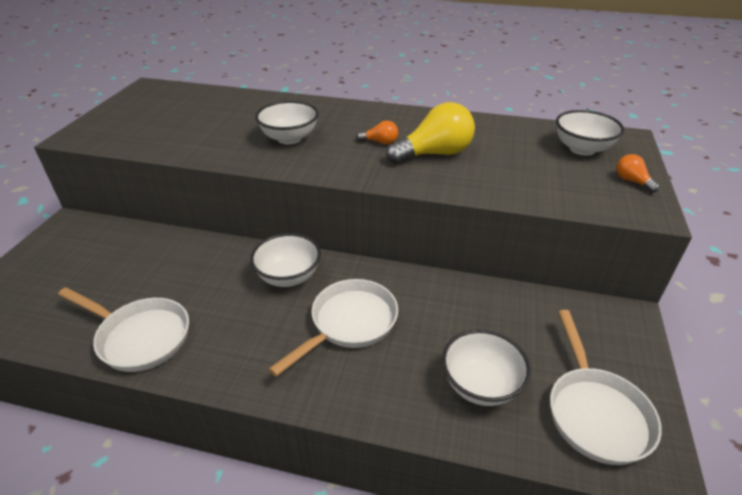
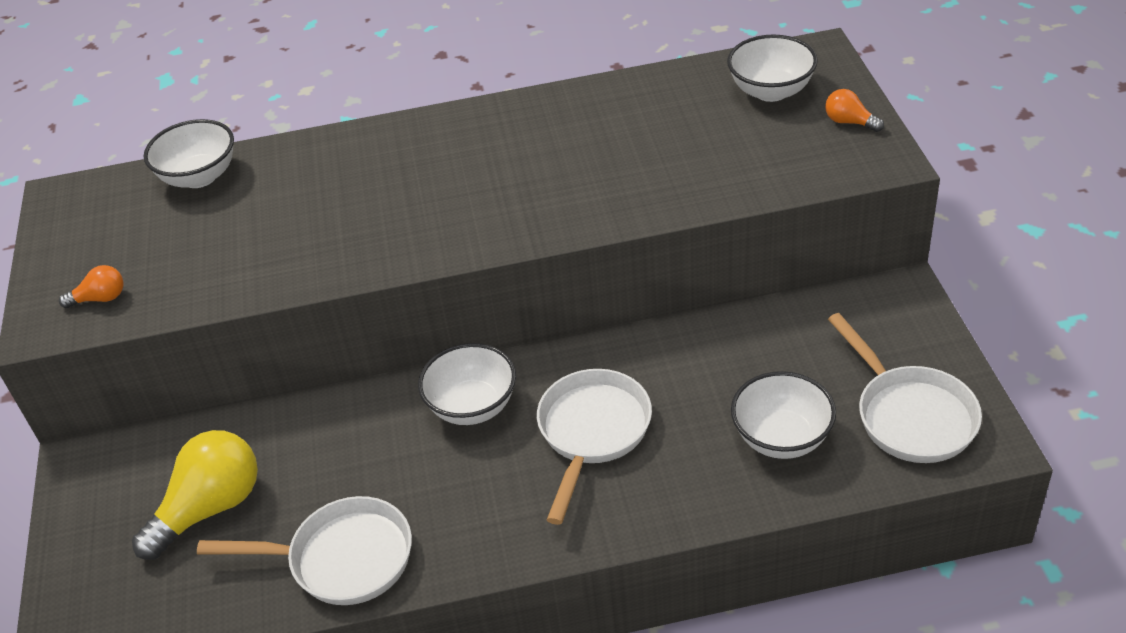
camera: 20 degrees left, 5 degrees up
(289, 138) = (376, 211): white bowl -> white bowl (199, 177)
(380, 142) = (507, 172): orange light bulb -> orange light bulb (100, 298)
(434, 154) = (591, 166): yellow light bulb -> yellow light bulb (210, 508)

